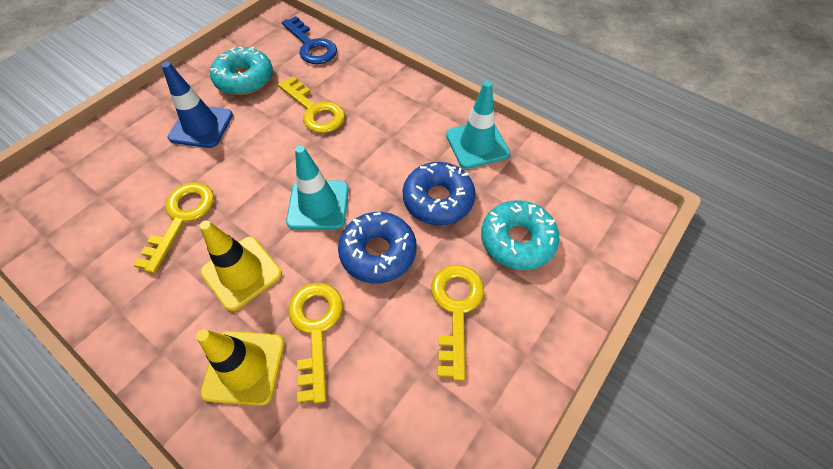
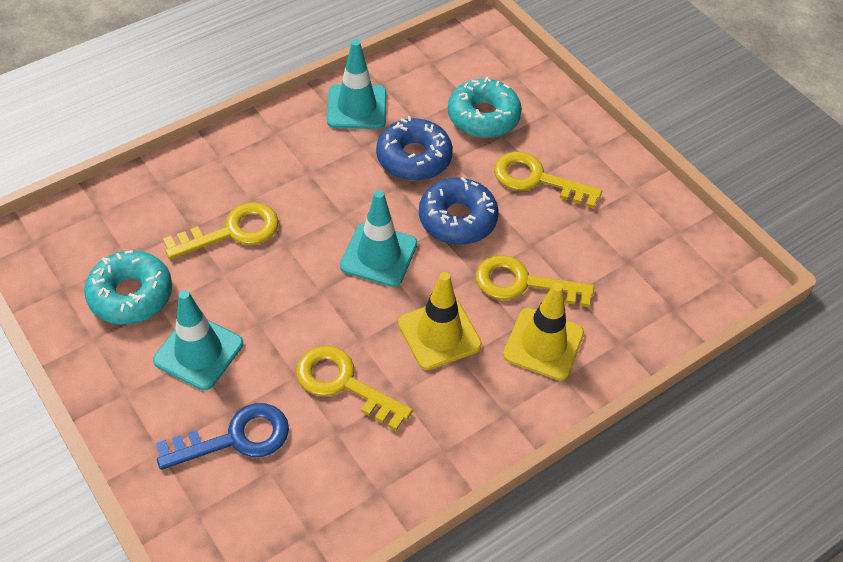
camera: 75 degrees left, 5 degrees down
(201, 126) = (198, 352): blue traffic cone -> turquoise traffic cone
(311, 46) = (105, 213): blue key -> blue key (235, 438)

